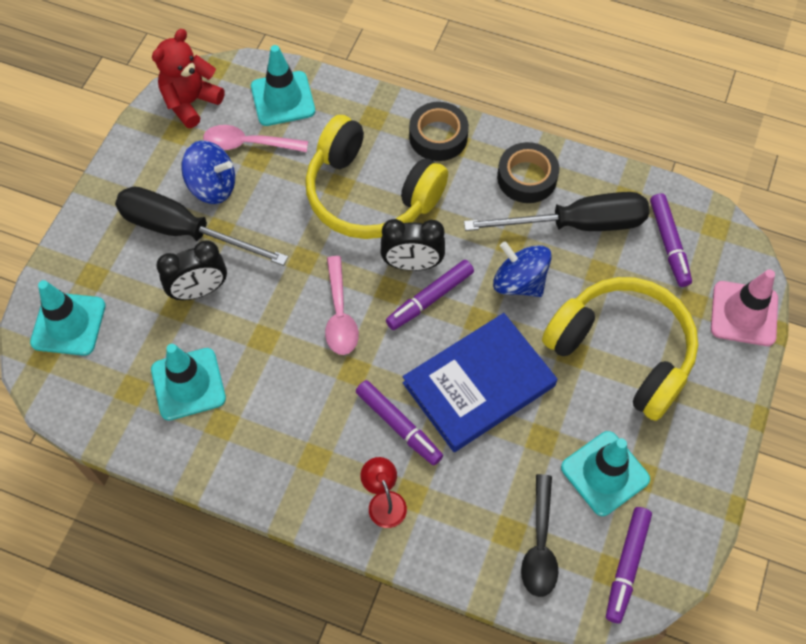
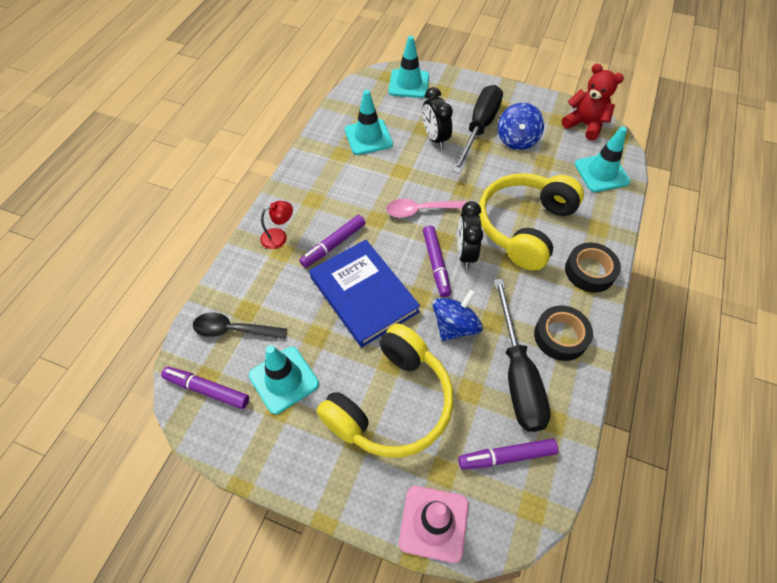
camera: 90 degrees right, 5 degrees down
(248, 144) = (556, 156): pink spoon -> none
(430, 299) = (436, 264): purple marker -> purple marker turned 150 degrees counterclockwise

